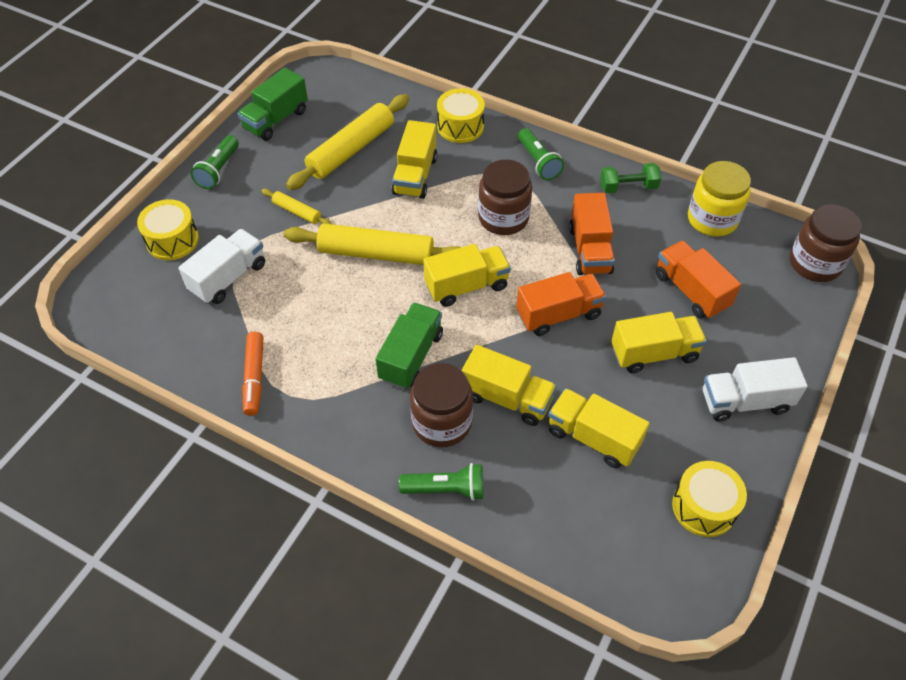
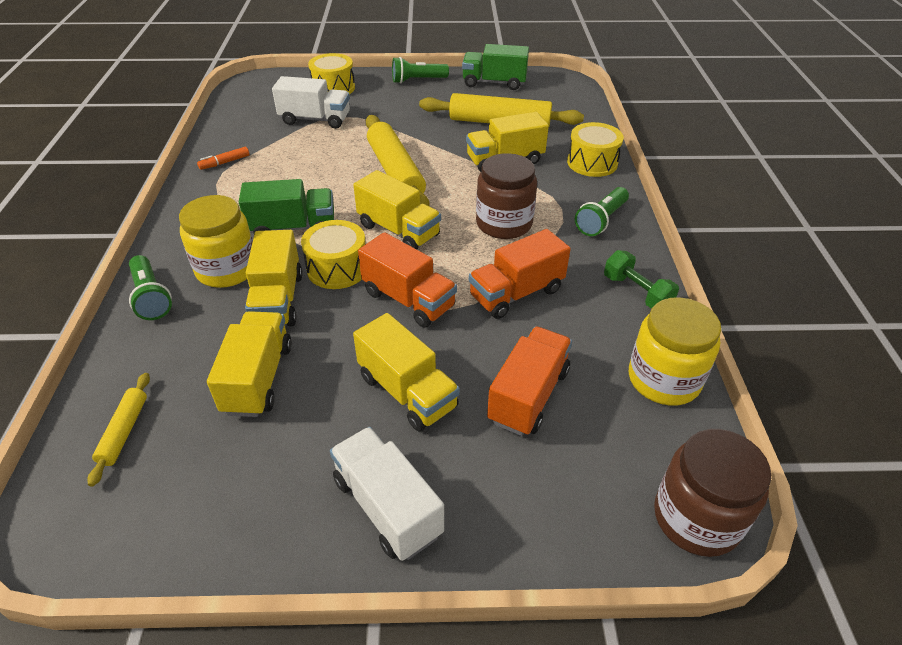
camera: 60 degrees right, 10 degrees down
(254, 377) = (225, 162): orange marker -> orange marker, size x0.64
(297, 212) = (407, 123): yellow rolling pin -> yellow rolling pin (124, 431)
(442, 422) = (227, 269): brown jar -> yellow jar
(704, 507) = (199, 513): yellow drum -> yellow drum (337, 268)

